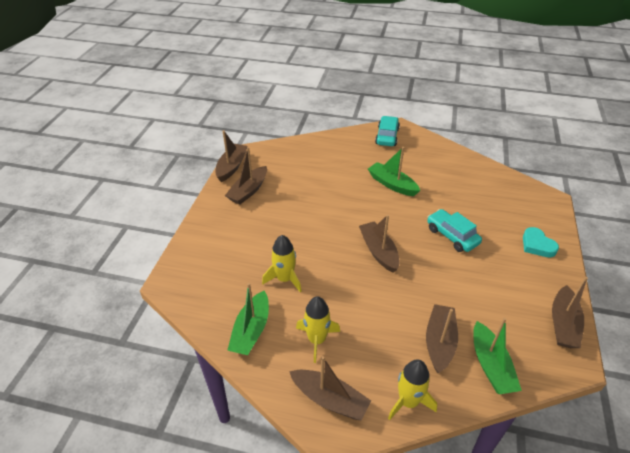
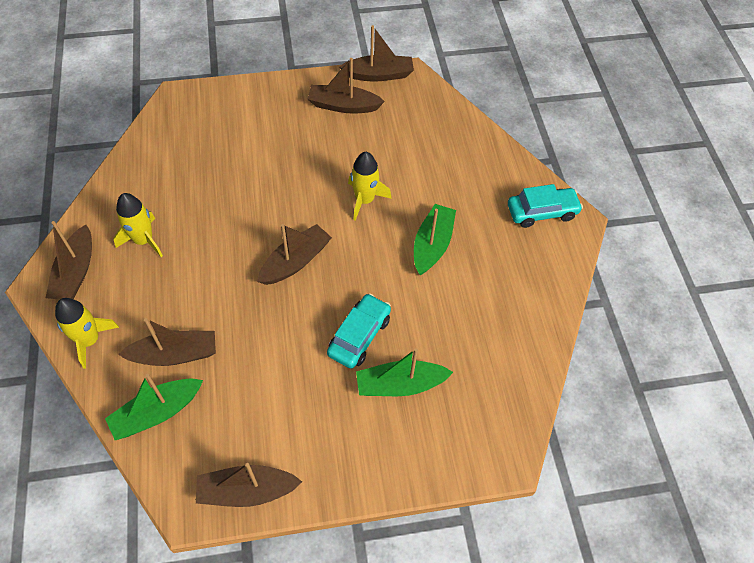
camera: 65 degrees right, 15 degrees up
(251, 330) = (139, 183): green boat -> green boat (400, 385)
(285, 279) = (216, 186): yellow rocket -> yellow rocket (364, 200)
(537, 245) = (387, 446): turquoise heart -> none

